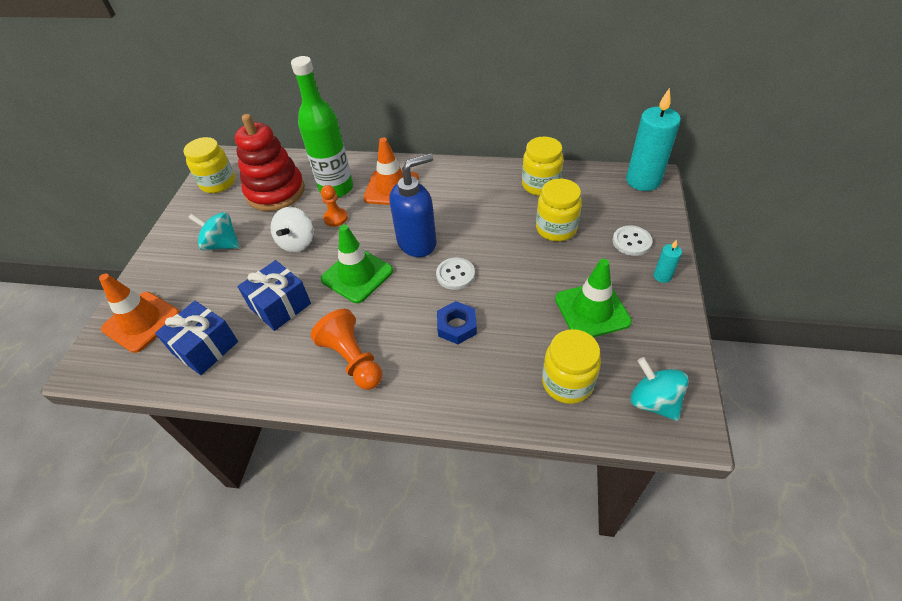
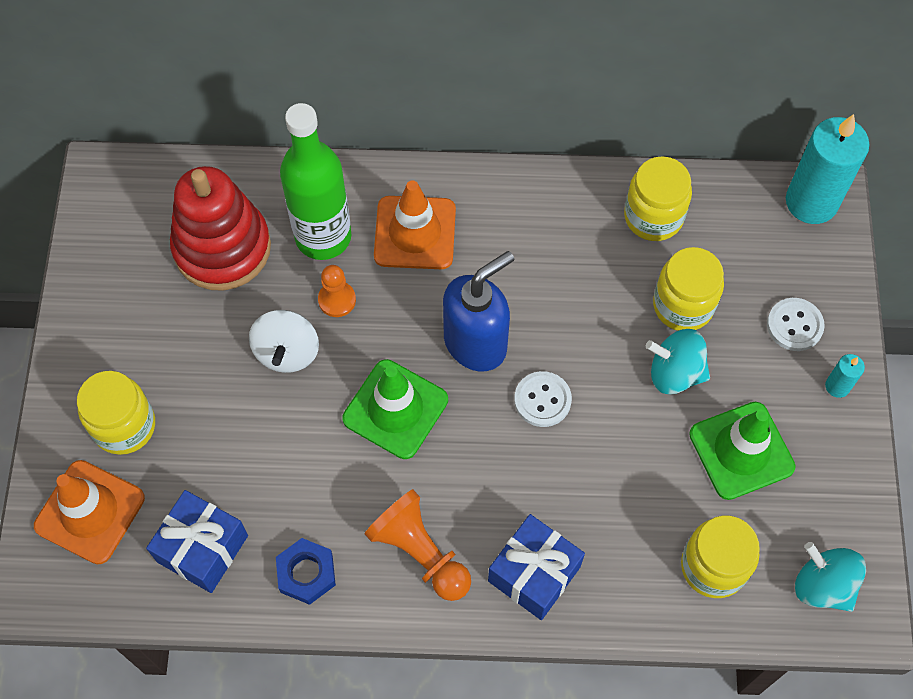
camera: 10 degrees left, 15 degrees up
(218, 183) = (116, 232): yellow jar -> yellow jar (124, 426)
(222, 244) = (166, 362): turquoise spinning top -> turquoise spinning top (675, 373)
(280, 306) = (292, 471): blue gift -> blue gift (534, 574)
(457, 326) = (557, 488): blue nut -> blue nut (306, 573)

